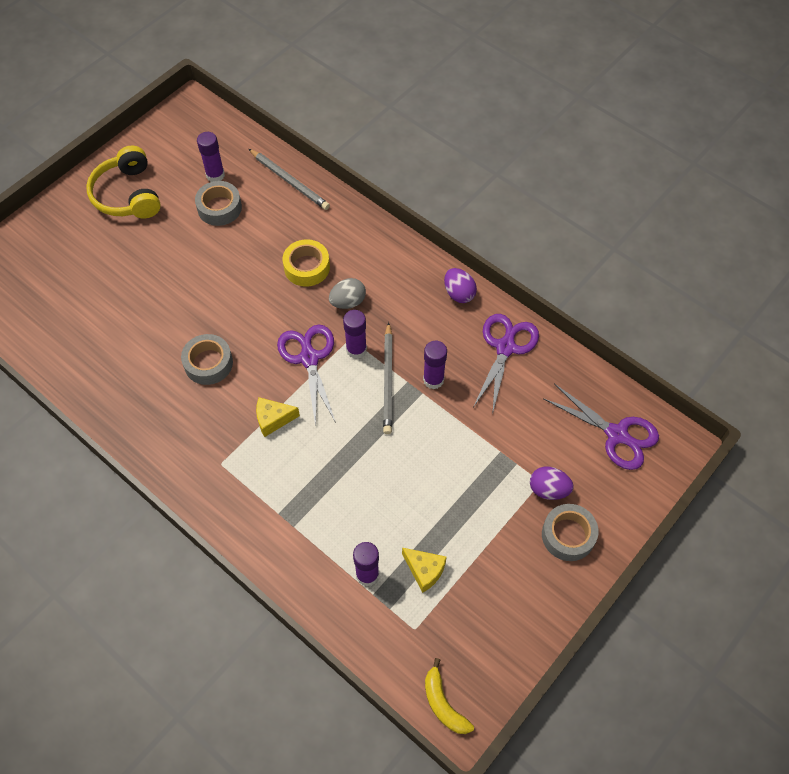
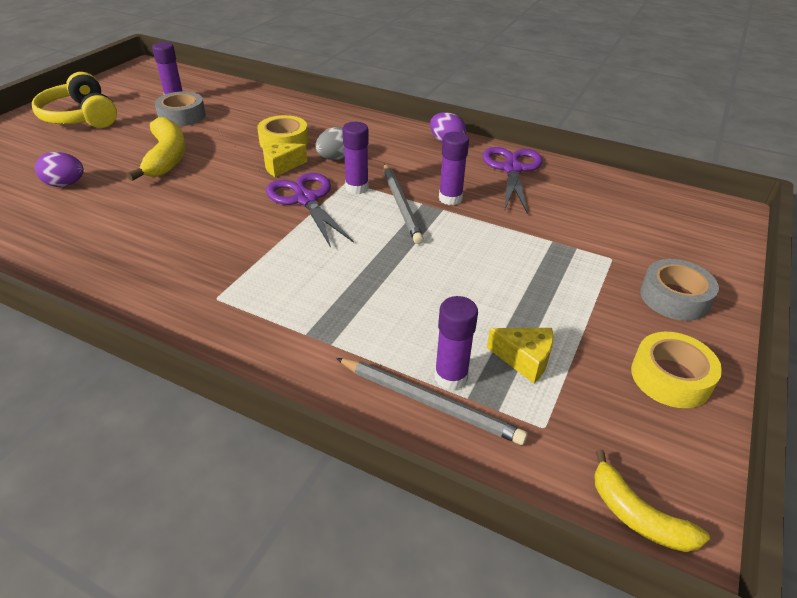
camera: 15 degrees left, 20 degrees down
(199, 275) = (166, 157): none -> yellow banana
(208, 363) = (186, 217): grey tape -> none
(273, 419) = (276, 250): yellow cheese -> yellow cheese (281, 166)
(289, 181) = (251, 96): grey pencil -> grey pencil (429, 402)
(521, 609) = (670, 377): none -> yellow tape
(548, 489) = (625, 263): purple egg -> purple egg (65, 184)
(617, 434) = (664, 213): purple scissors -> none

